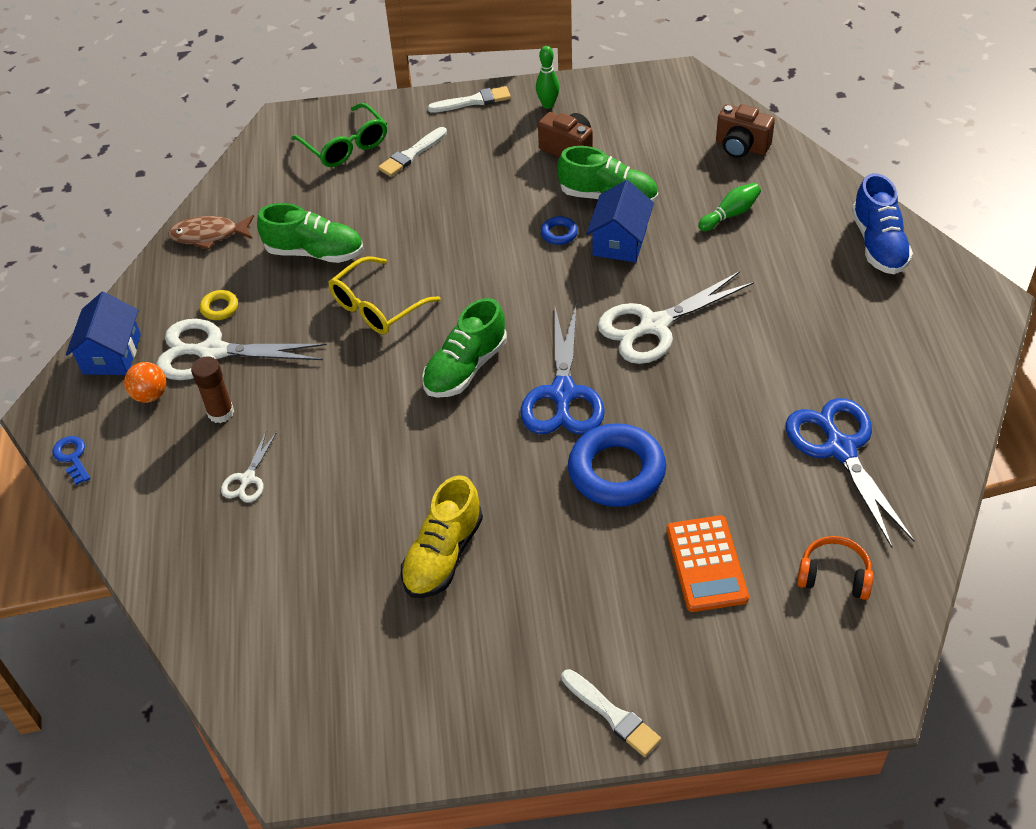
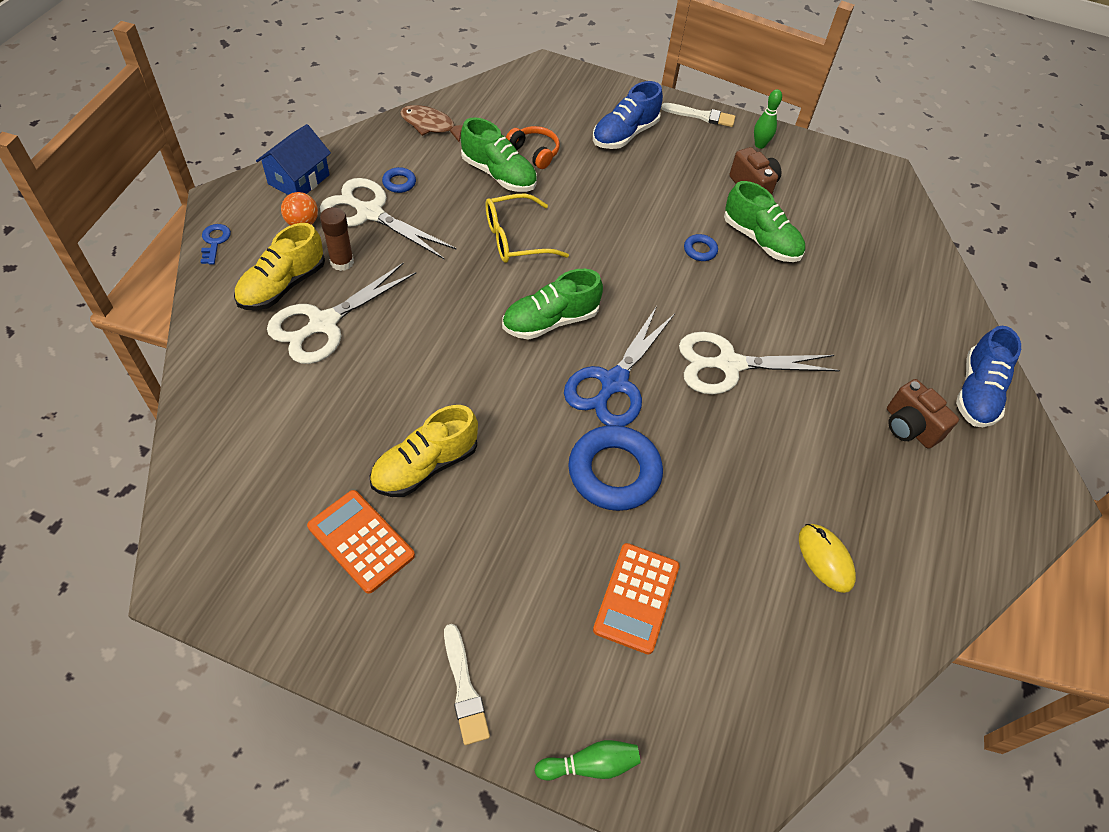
camera: 20 degrees right, 5 degrees up
(178, 464) = (283, 286): none -> yellow shoe
(219, 308) = (399, 183): yellow ring -> blue ring
(247, 479) = (323, 323): white scissors -> white scissors, size x2.02
(346, 146) = (579, 106): green glasses -> none
(411, 154) = (625, 135): white brush -> blue shoe
(432, 649) = (361, 541): none -> orange calculator
(620, 241) = (746, 280): blue house -> none
(730, 214) = (857, 303): green bowling pin -> green bowling pin (590, 765)
(741, 147) = (903, 251): brown camera -> brown camera (909, 427)
(834, 575) = (745, 675): orange headphones -> orange headphones (534, 152)
(840, 448) = (825, 559): blue scissors -> yellow mouse

